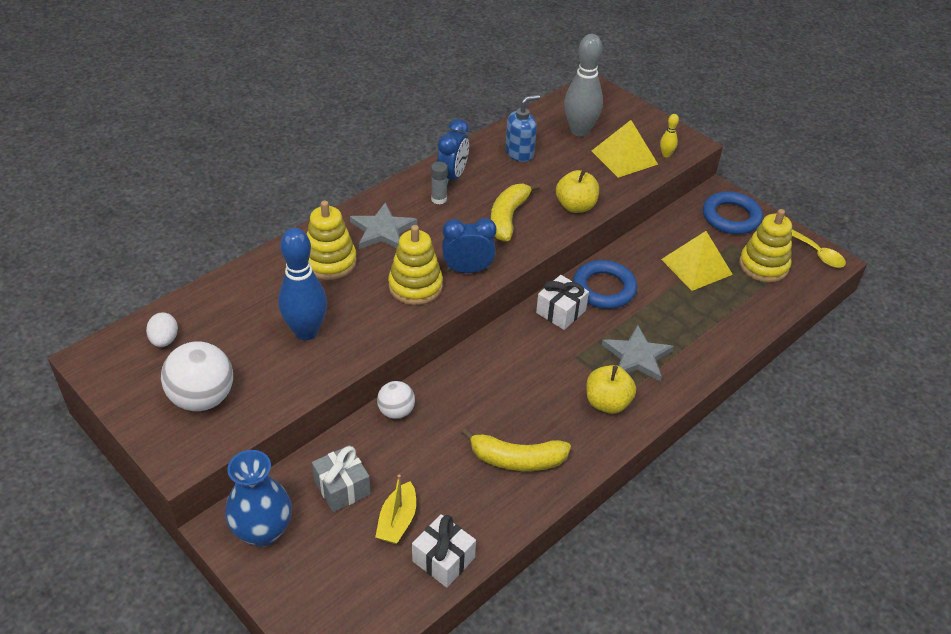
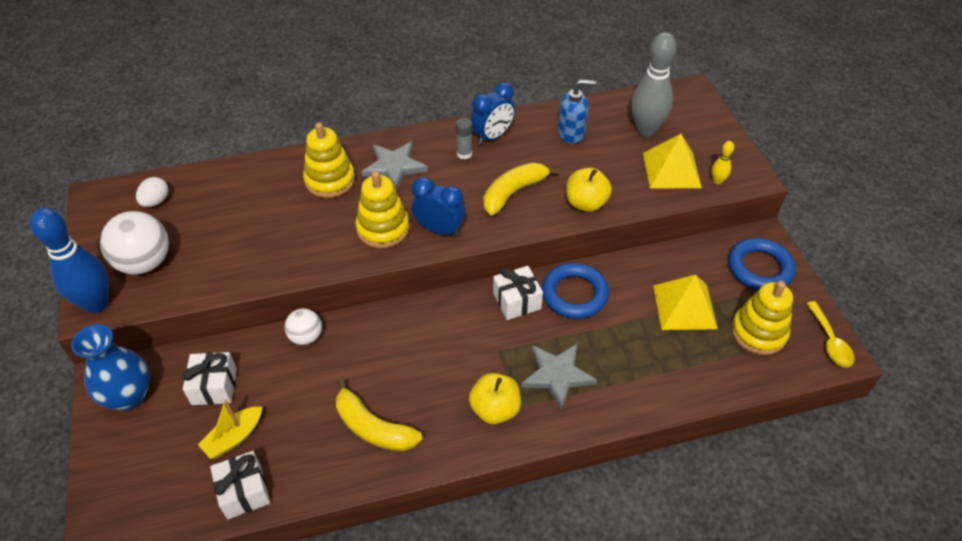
camera: 30 degrees right, 5 degrees up
(306, 332) = (264, 236): blue bowling pin -> blue bowling pin (96, 304)
(342, 487) = (214, 386): grey gift -> white gift

